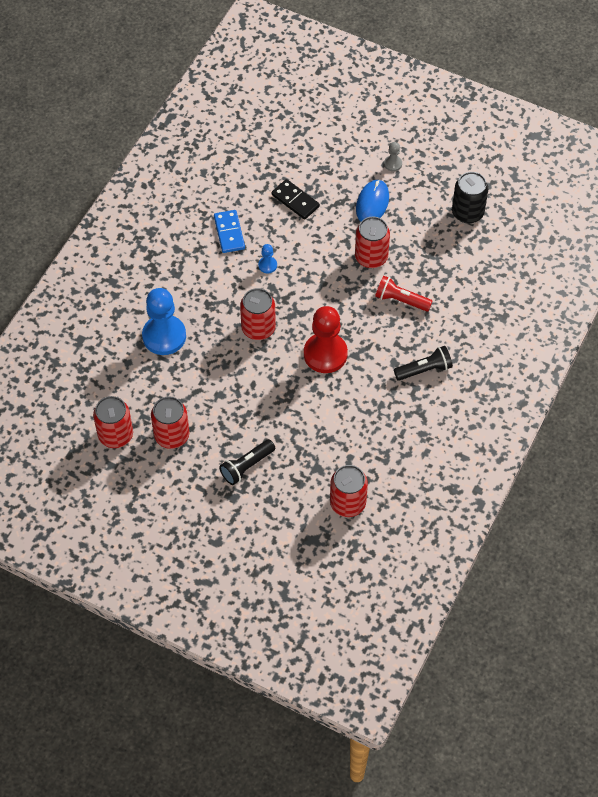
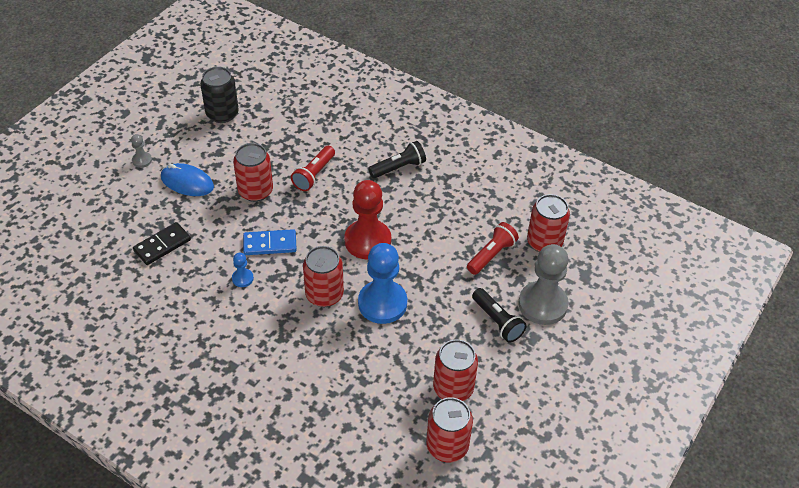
camera: 85 degrees left, 10 degrees down
(164, 336) = (317, 386): blue pawn -> blue pawn (382, 303)
(229, 233) = (187, 310): blue domino -> blue domino (270, 244)
(271, 503) = (542, 304): none -> grey pawn
(324, 457) = (491, 255): none -> red flashlight
(424, 369) = (398, 168): black flashlight -> black flashlight turned 75 degrees clockwise

